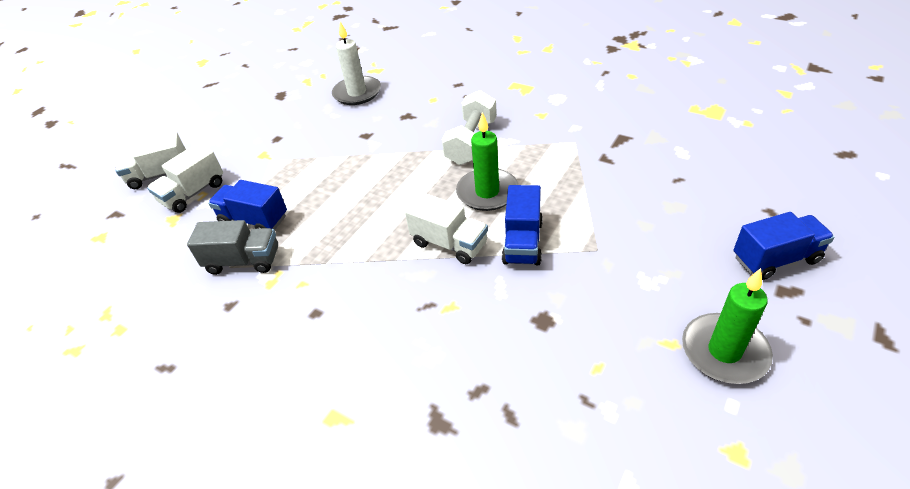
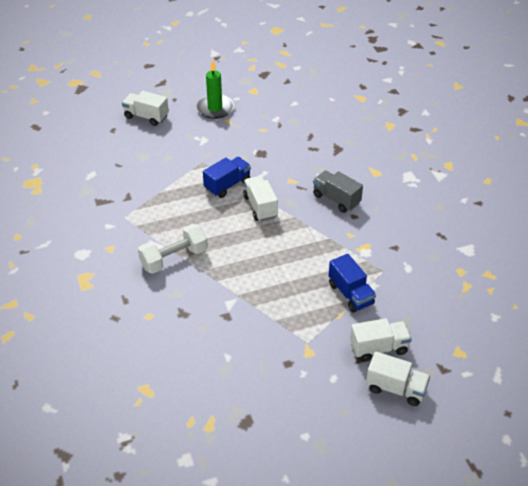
camera: 145 degrees left, 0 degrees up
(244, 261) = (373, 268): grey truck -> grey truck (336, 199)
(357, 93) = (188, 369): white candle -> none
(487, 192) = (209, 220): green candle -> none
(775, 259) = (146, 117): blue truck -> white truck

